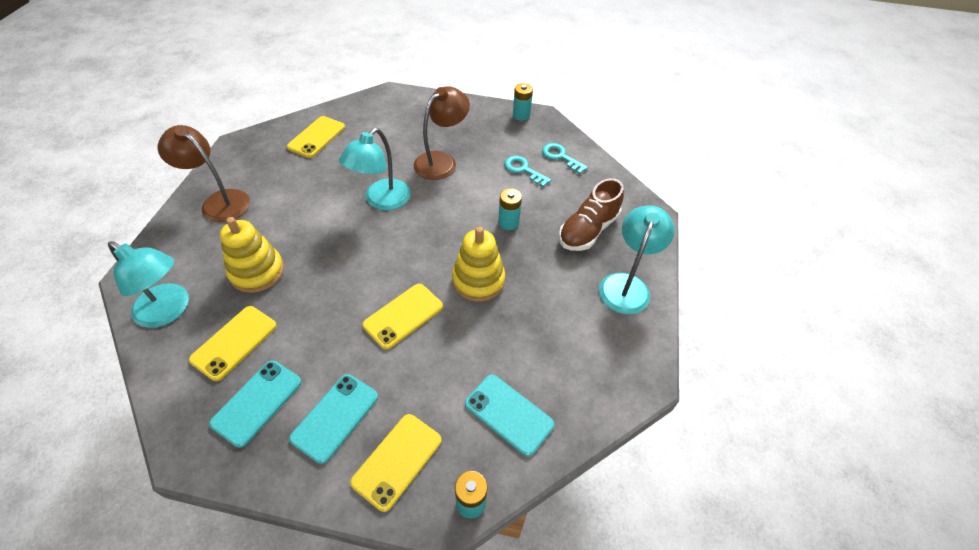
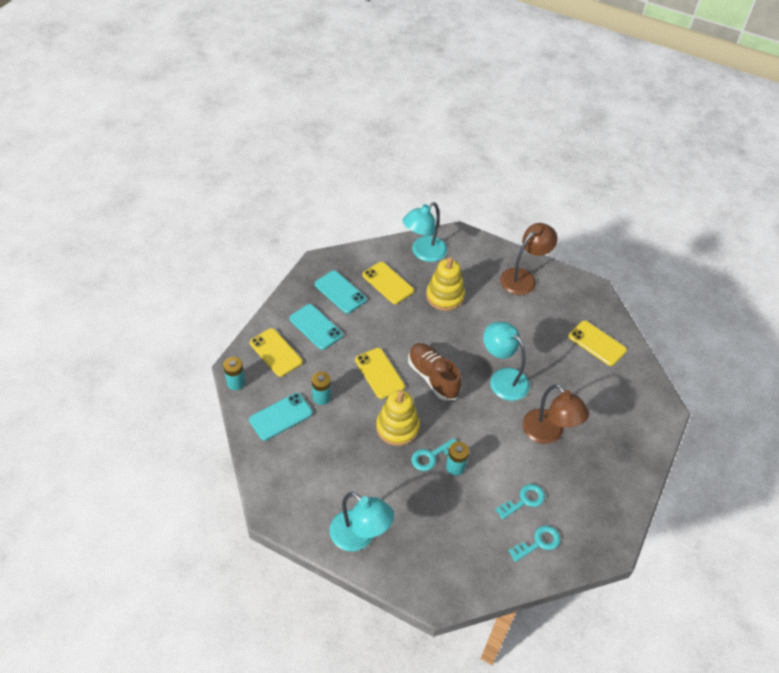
camera: 105 degrees right, 0 degrees up
(504, 243) = (431, 456): none -> turquoise key
(521, 115) = (615, 526): turquoise battery -> turquoise battery (321, 397)
(588, 230) = (430, 530): brown shoe -> brown shoe (433, 377)

